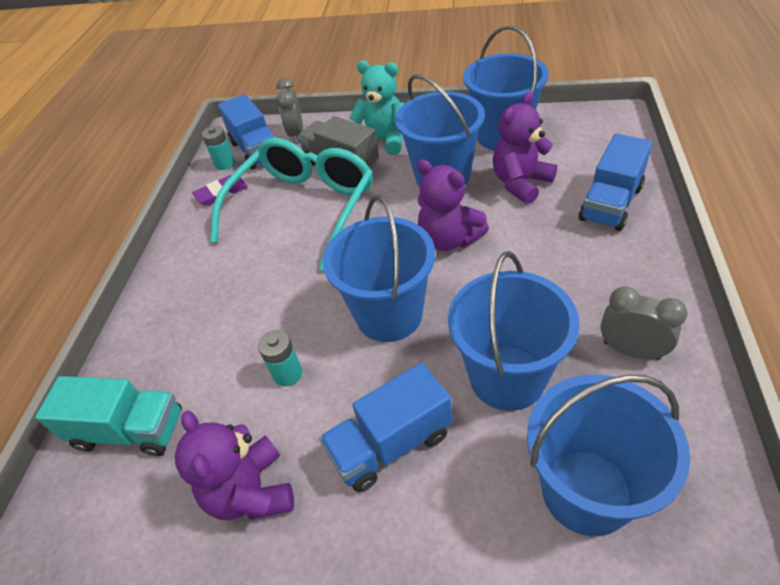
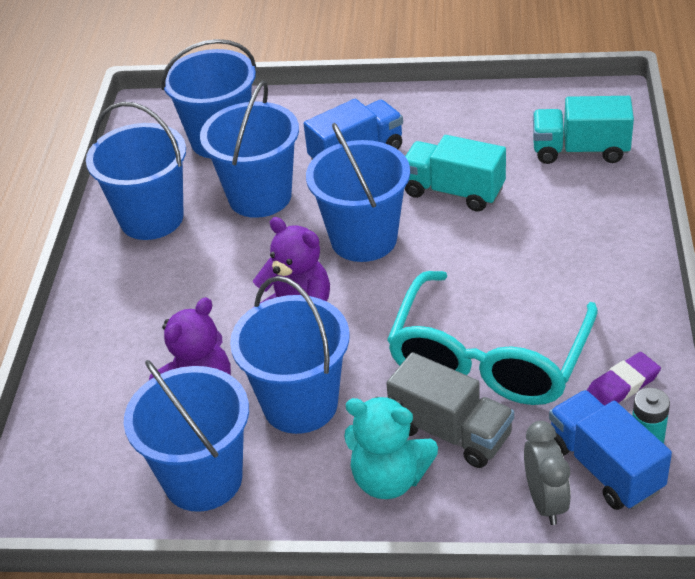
camera: 175 degrees right, 5 degrees down
(251, 492) = (459, 126): purple teddy bear -> none
(287, 374) = (453, 191): turquoise battery -> turquoise truck
(610, 203) = (102, 359): blue truck -> none
(631, 350) = (151, 218): grey clock -> blue bucket

